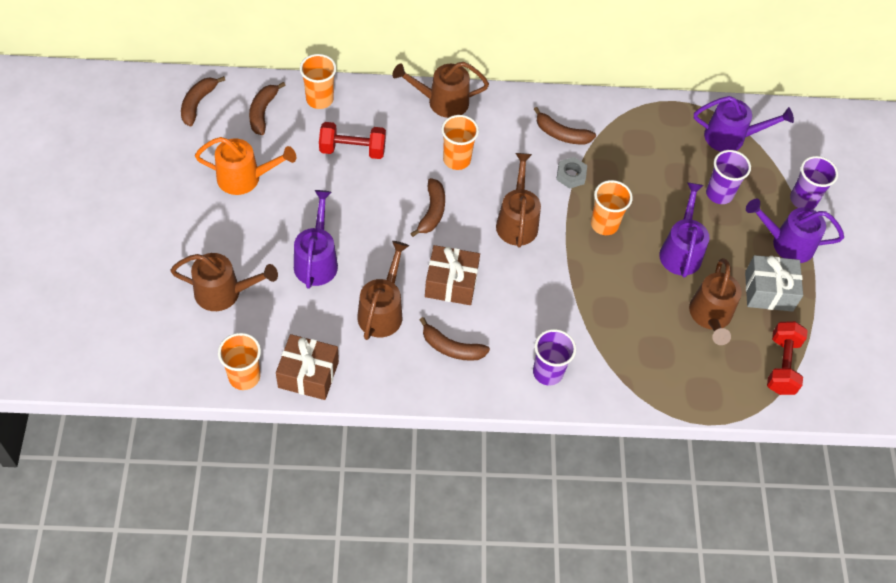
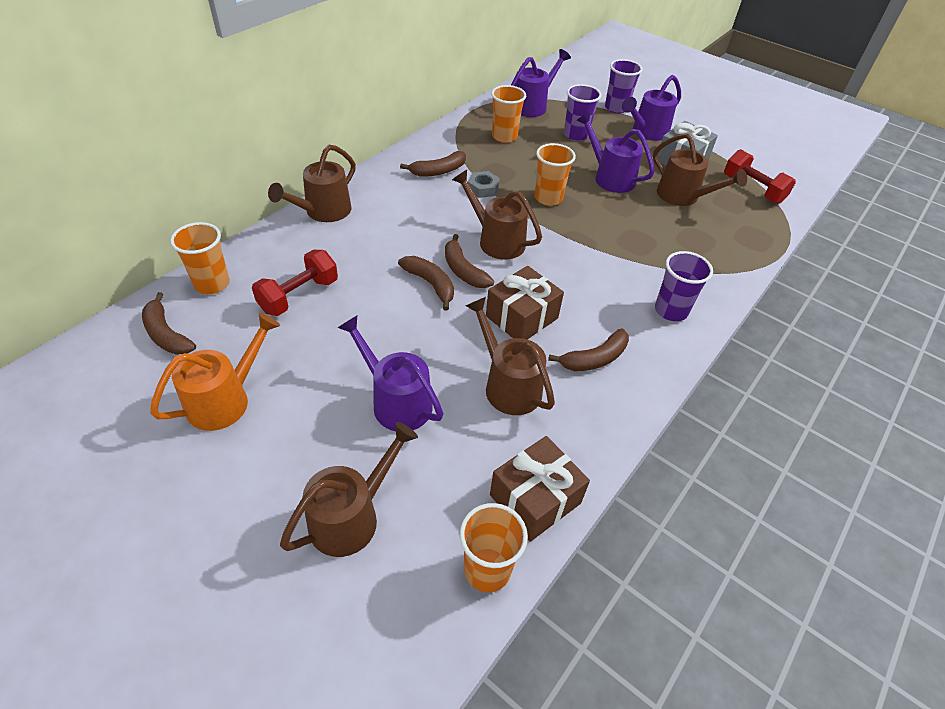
camera: 50 degrees left, 10 degrees down
(198, 103) = (78, 382): brown banana -> brown banana (463, 270)
(456, 159) = (393, 238): orange cup -> orange cup (504, 136)

